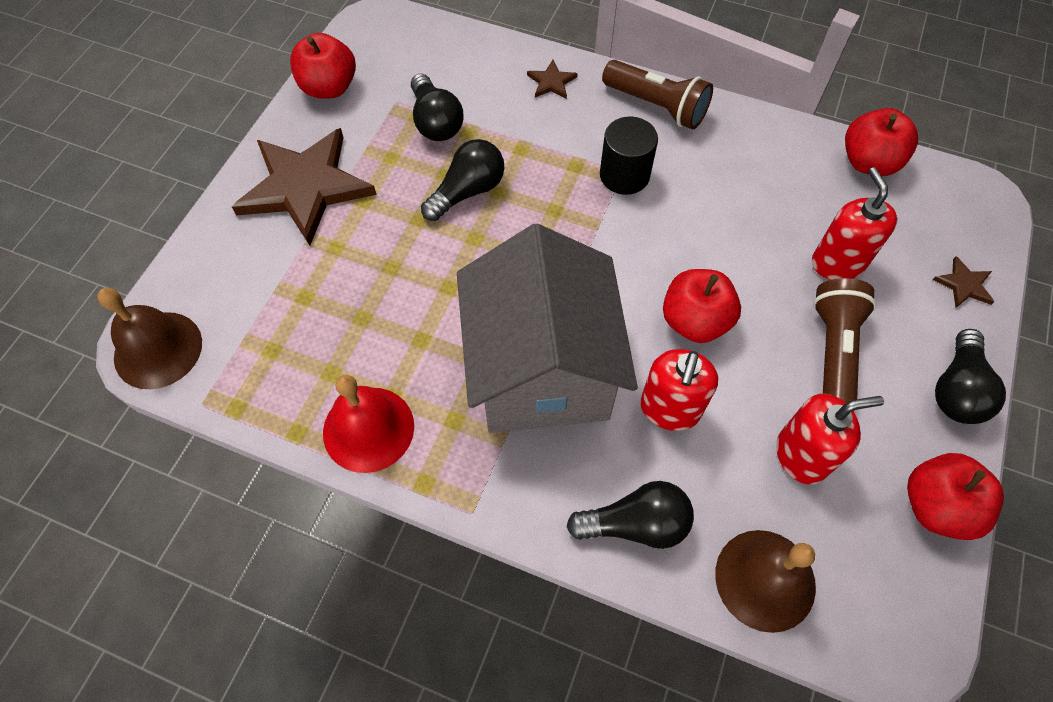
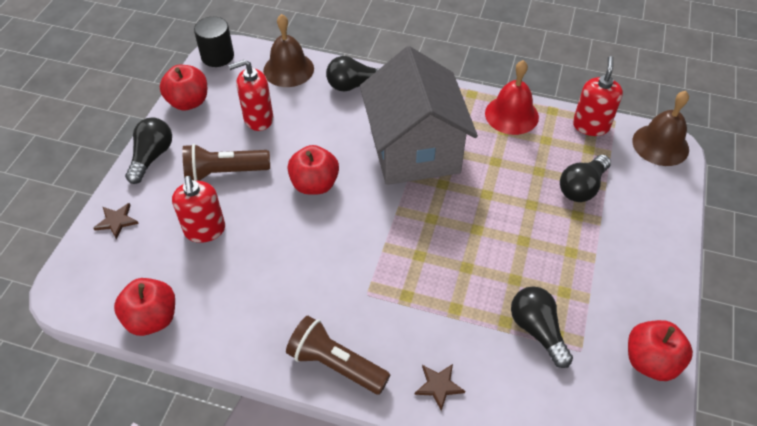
camera: 175 degrees right, 10 degrees down
(305, 187) = (622, 260): brown star -> none
(467, 191) = (491, 266): black light bulb -> black light bulb (582, 187)
(624, 175) = (364, 290): black cylinder -> black cylinder (217, 56)
(670, 409) = (334, 135): red soap dispenser -> red soap dispenser (590, 126)
(833, 352) = (224, 172): brown flashlight -> brown flashlight turned 75 degrees clockwise

